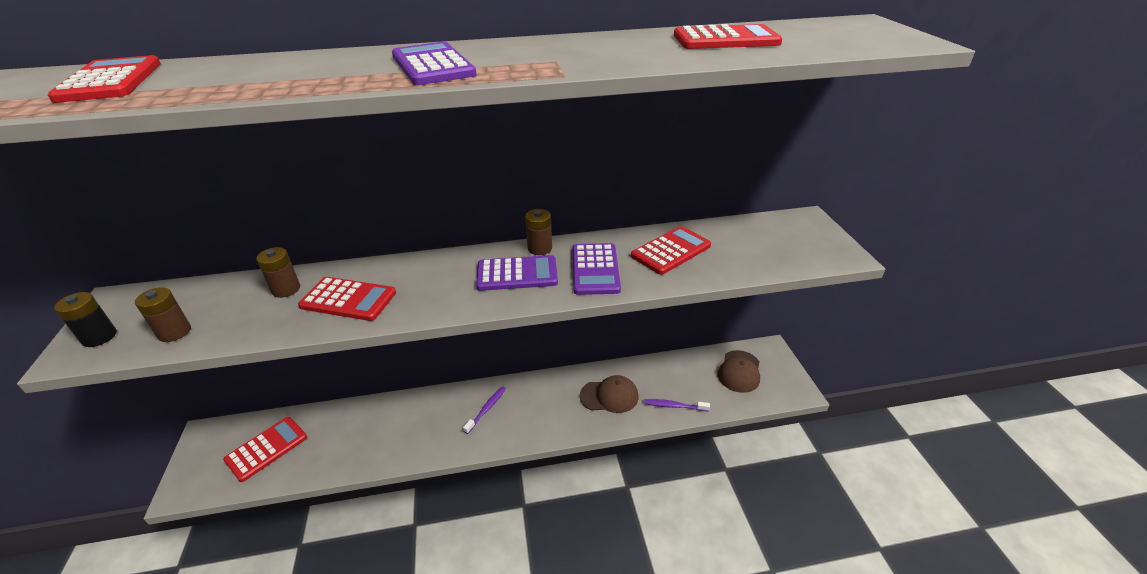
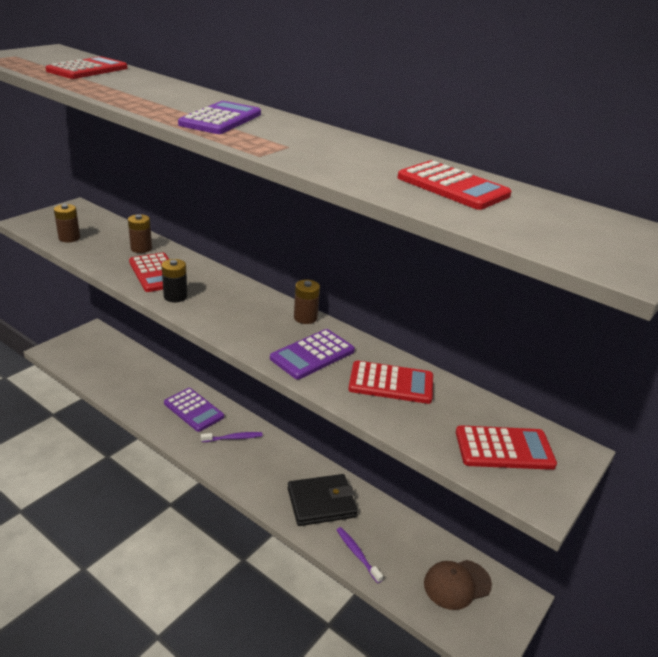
camera: 45 degrees right, 5 degrees down
(99, 337) = (45, 221): black battery -> black battery (175, 296)
(266, 449) = (105, 361): red calculator -> red calculator (504, 449)
(517, 274) = (261, 322): purple calculator -> purple calculator (193, 410)
(609, 396) = (321, 503): brown cap -> black wallet

